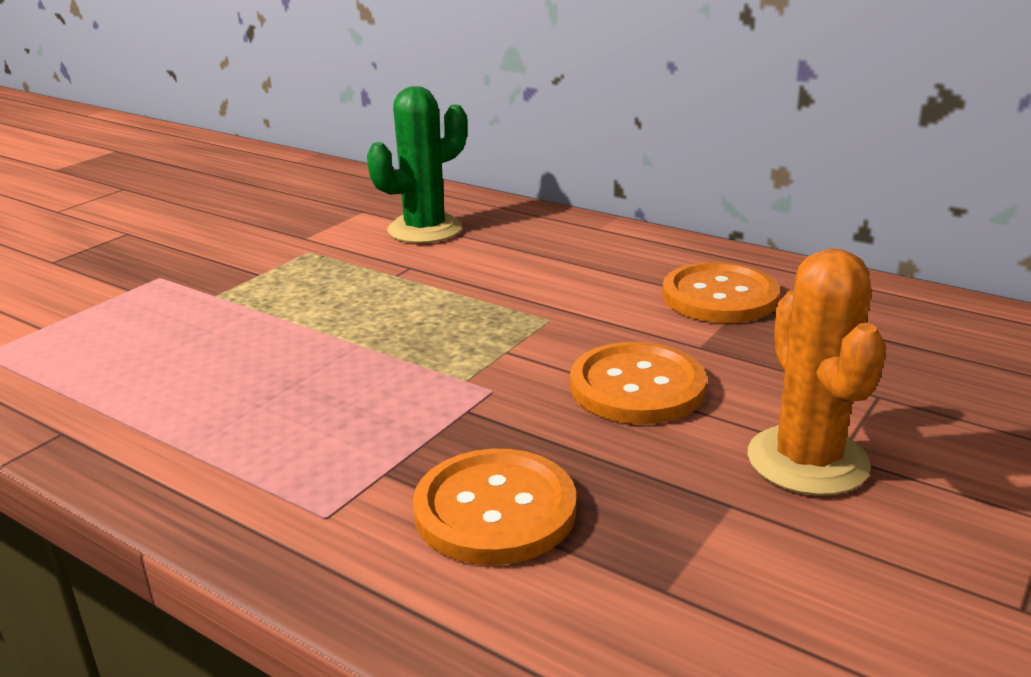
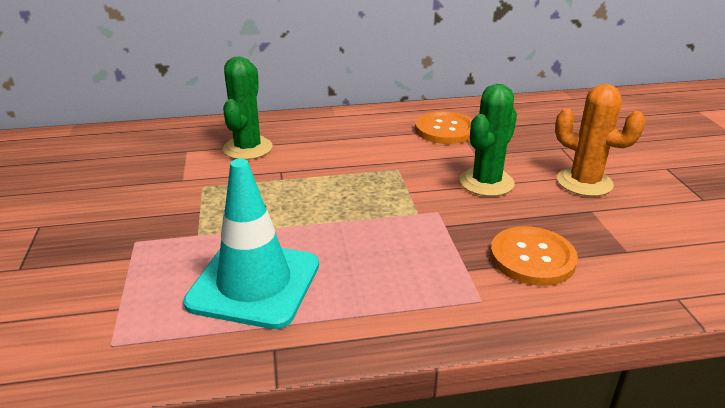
camera: 45 degrees left, 5 degrees up
(165, 364) = (254, 284): none -> turquoise traffic cone
(637, 387) = (486, 182): orange button -> green cactus

